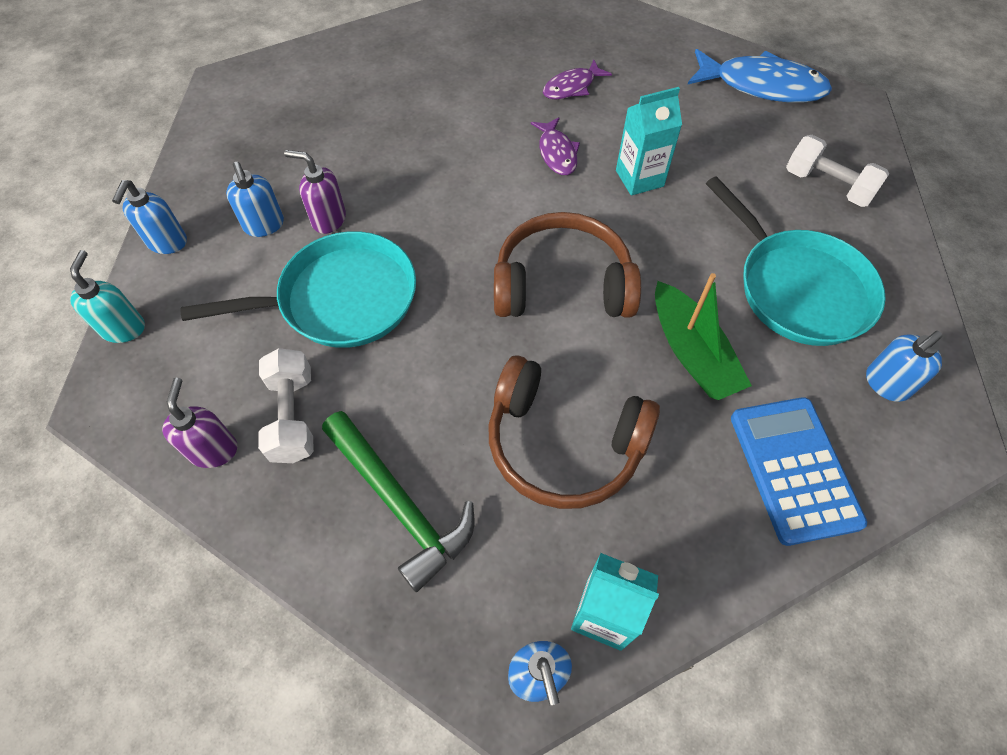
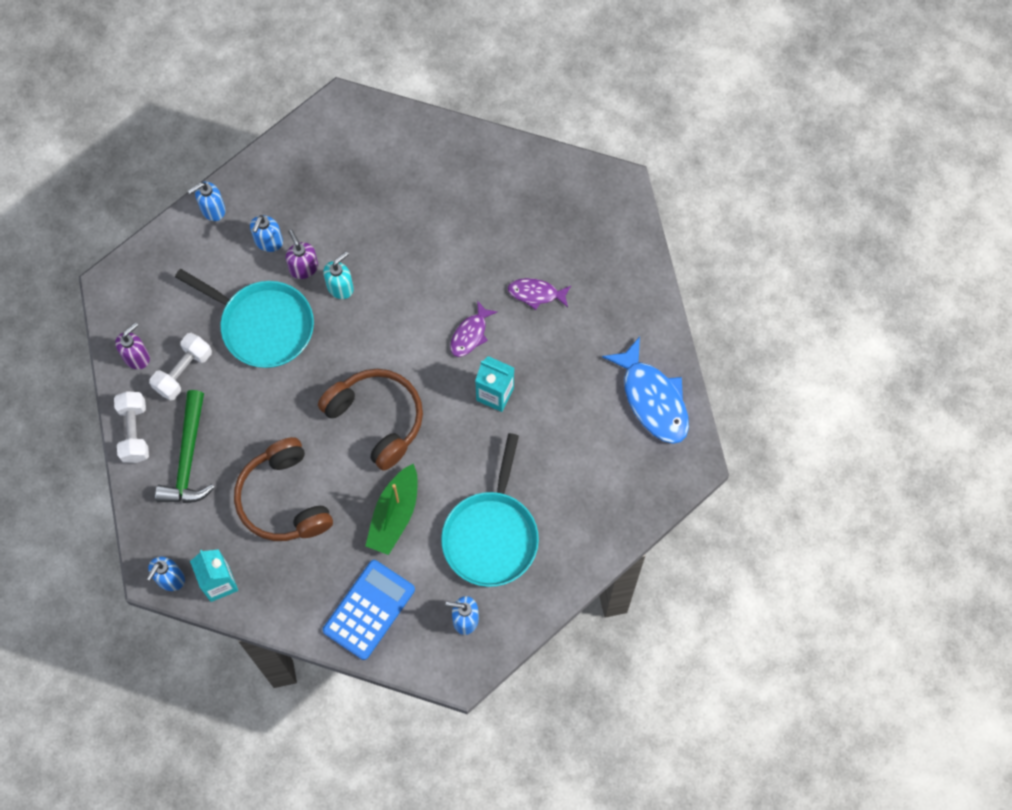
camera: 45 degrees right, 10 degrees up
(124, 328) = (151, 249): turquoise soap dispenser -> turquoise soap dispenser (340, 287)
(827, 185) = (593, 497): white dumbbell -> white dumbbell (134, 432)

